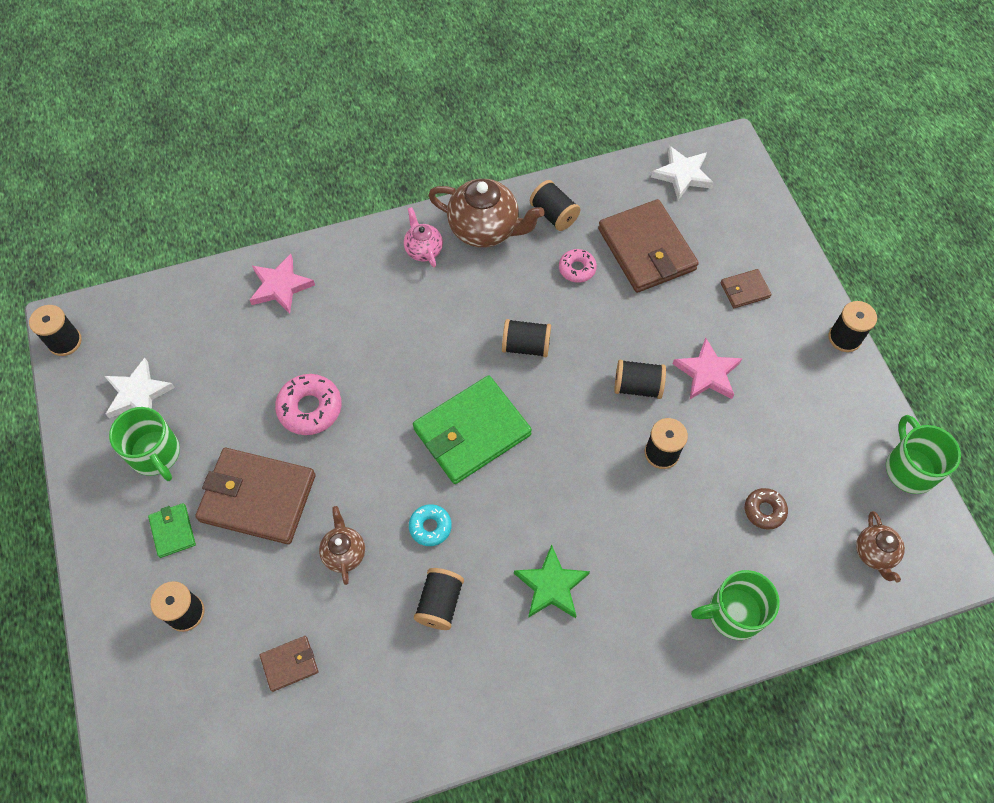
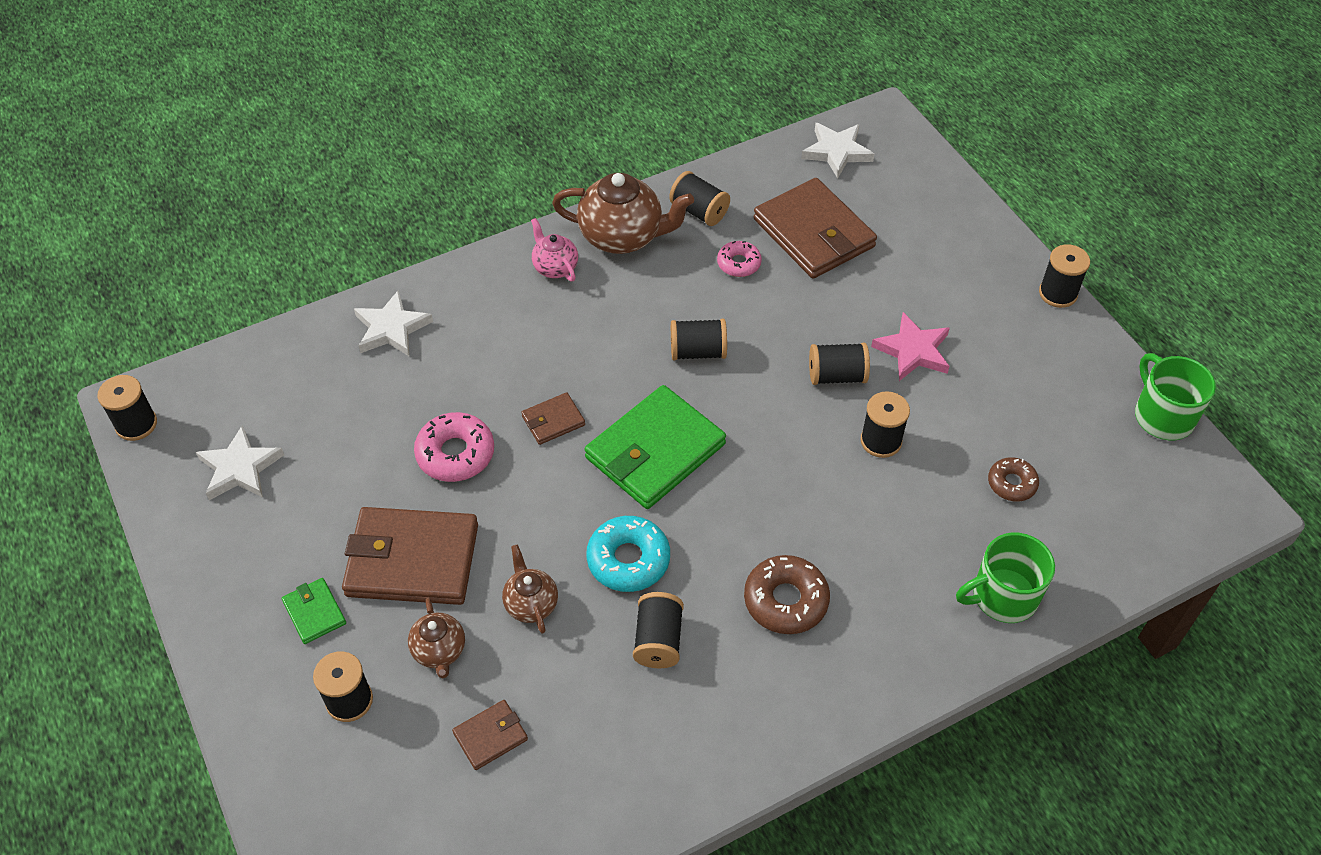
camera: 10 degrees left, 10 degrees down
(155, 454) = (275, 531): green mug -> none
(280, 286) = (391, 328): pink star -> white star
(430, 527) = (628, 560): turquoise donut -> turquoise donut, size x1.61
(551, 585) = (785, 600): green star -> brown donut
(744, 290) = (934, 260): brown wallet -> brown wallet (553, 421)
(874, 553) = (1145, 509): brown teapot -> brown teapot (439, 651)

